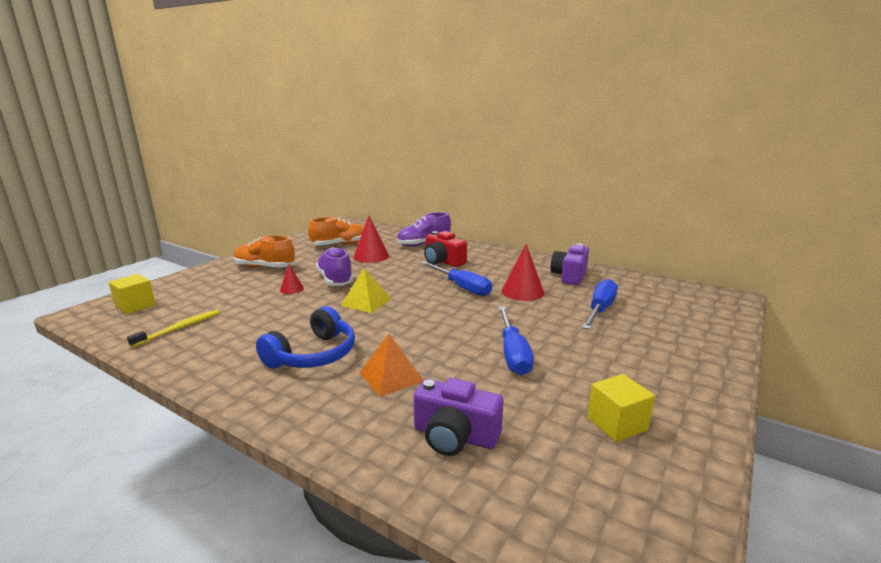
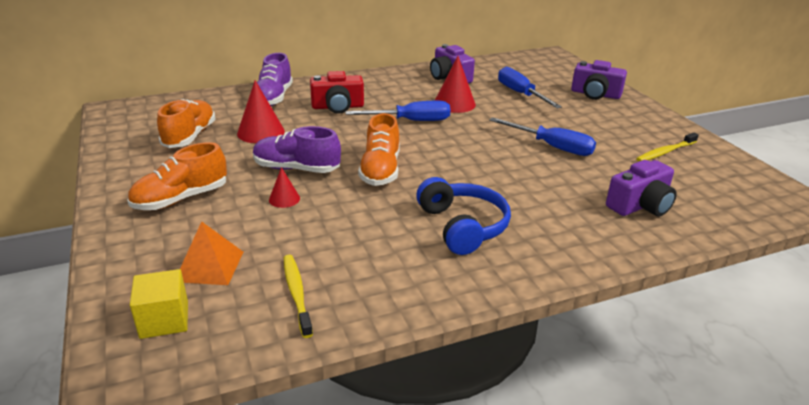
camera: 55 degrees left, 10 degrees up
(366, 302) = (380, 170): yellow pyramid -> orange shoe
(391, 376) = (539, 203): orange pyramid -> orange pyramid (209, 266)
(617, 424) = (665, 152): yellow cube -> yellow toothbrush
(684, 344) = (595, 94): none -> purple camera

